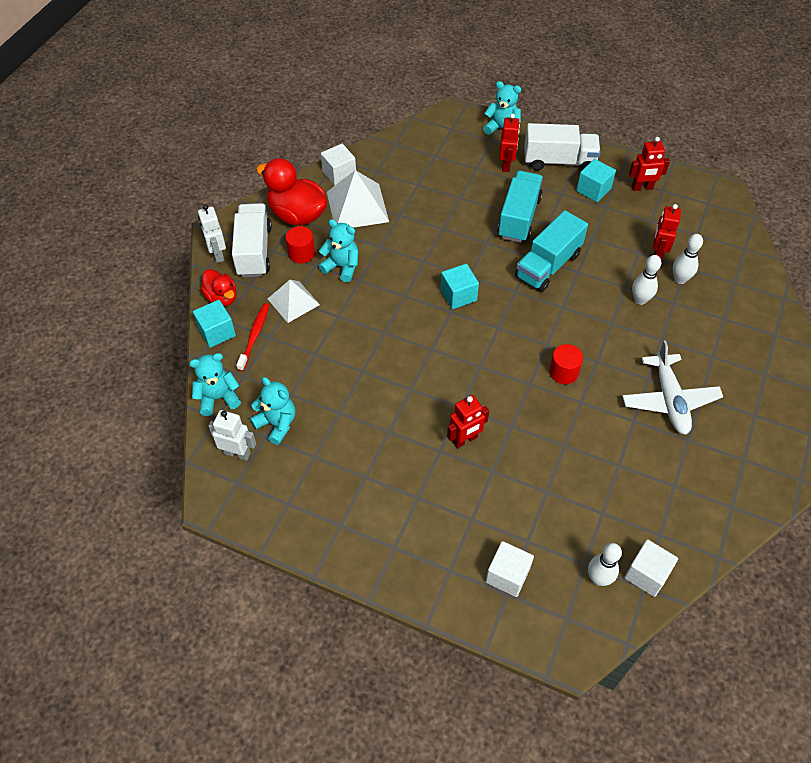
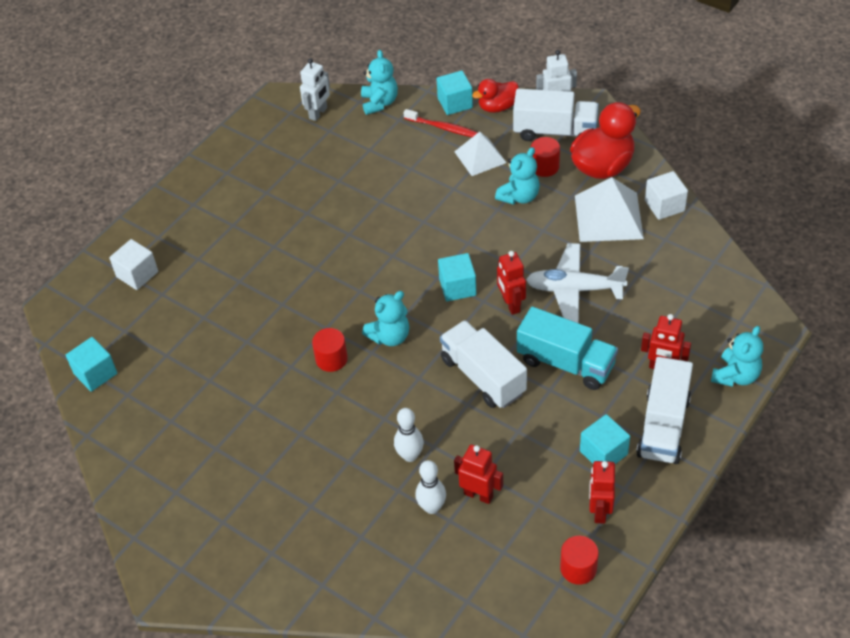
camera: 105 degrees right, 5 degrees down
(277, 424) = (339, 139): turquoise teddy bear -> turquoise teddy bear (390, 336)
(465, 440) = (278, 266): red robot -> red robot (511, 304)
(548, 265) = (483, 376): turquoise truck -> white truck
(598, 578) = (107, 337): white bowling pin -> none
(646, 574) = (95, 373): white cube -> turquoise cube
(669, 400) = (267, 445): white plane -> white plane (574, 289)
(691, 194) = (578, 568): none -> red cylinder

